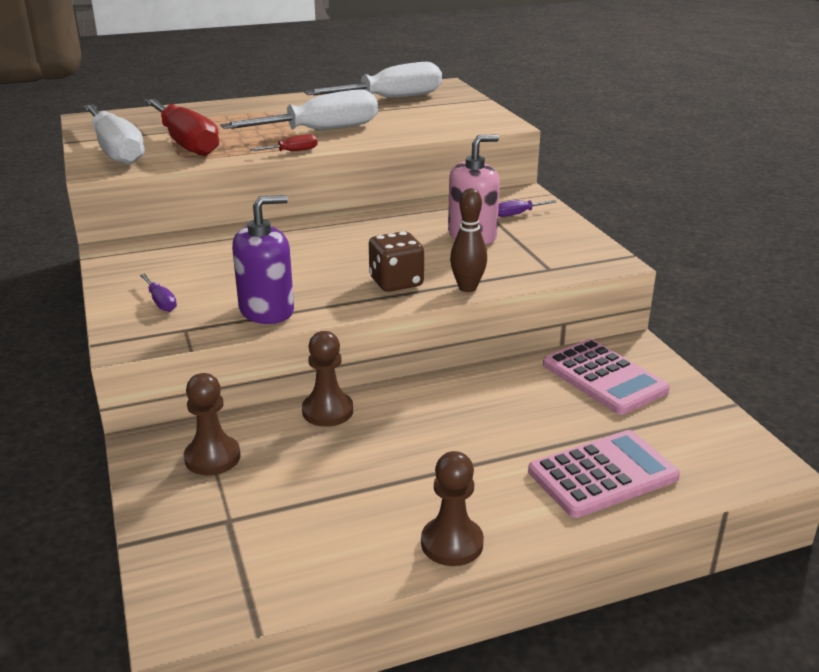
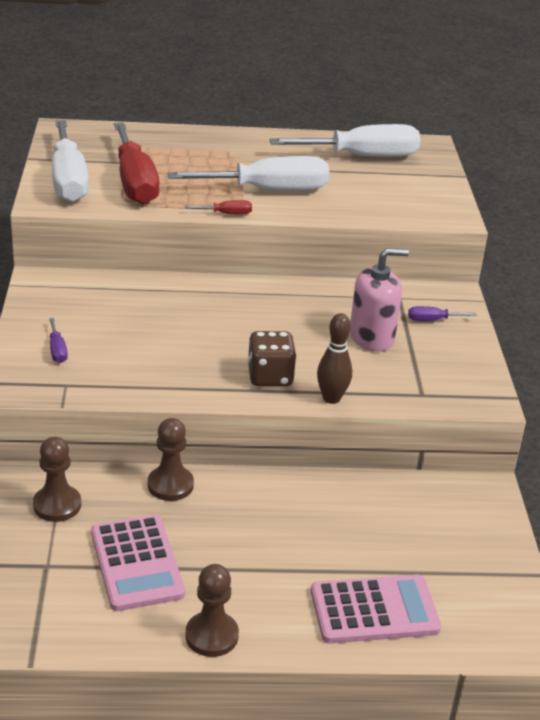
camera: 15 degrees right, 5 degrees up
(267, 311) = (141, 381): purple soap dispenser -> none
(604, 378) = (436, 515): pink calculator -> pink calculator (136, 563)

